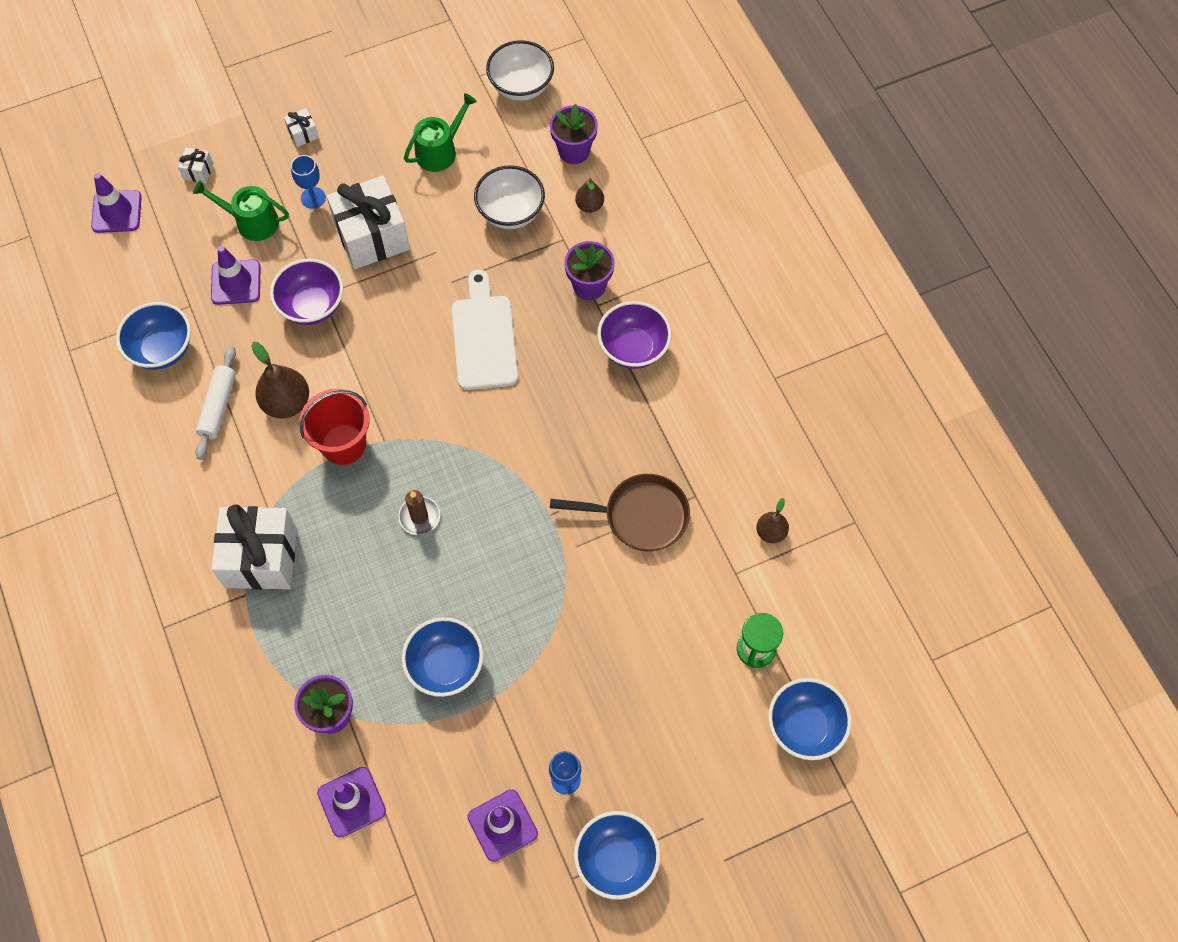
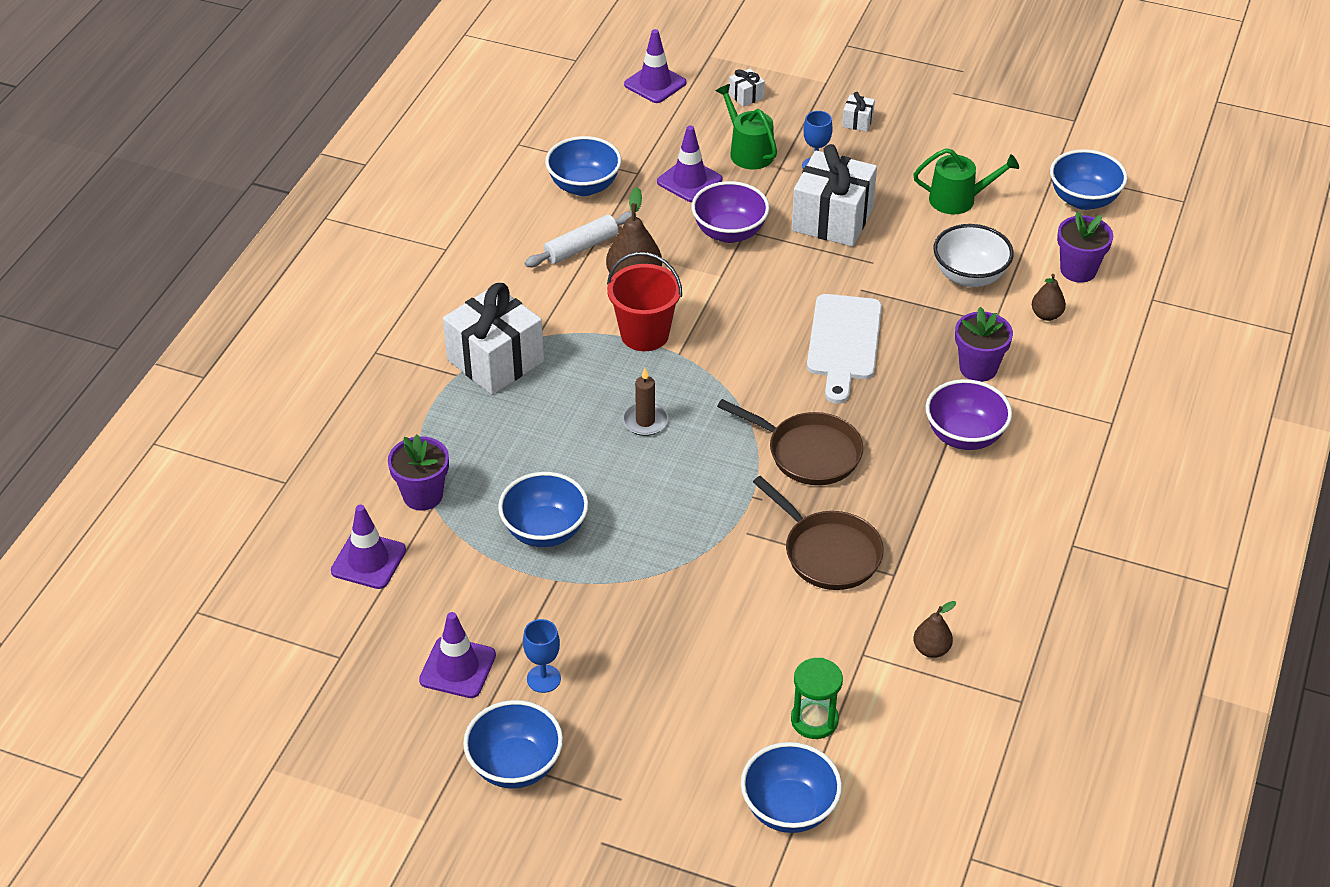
camera: 45 degrees right, 20 degrees down
(484, 337) = (843, 342): white cutting board -> white cutting board turned 150 degrees clockwise
(521, 87) = (1083, 200): white bowl -> blue bowl
(551, 448) = (808, 453): none -> brown pan

